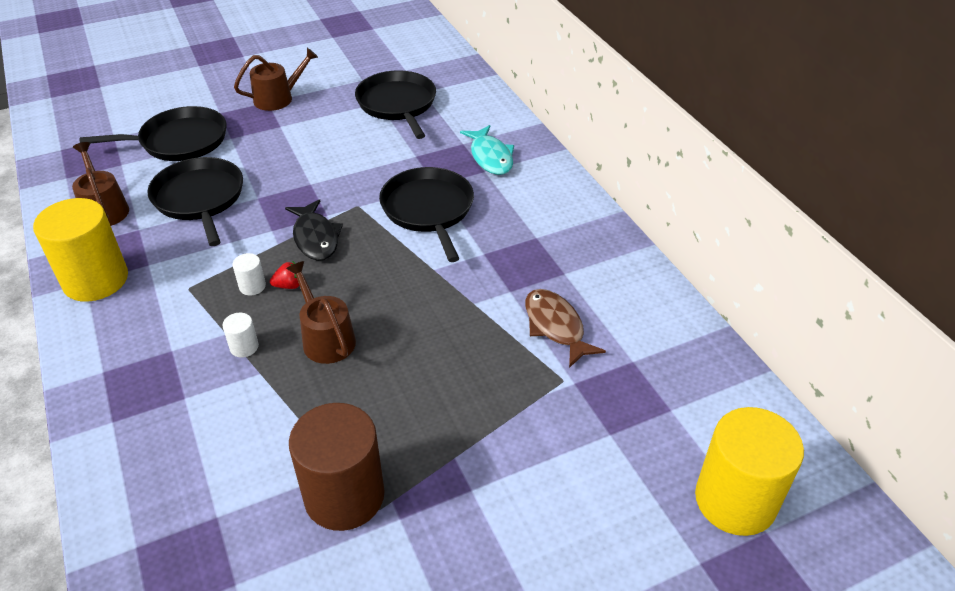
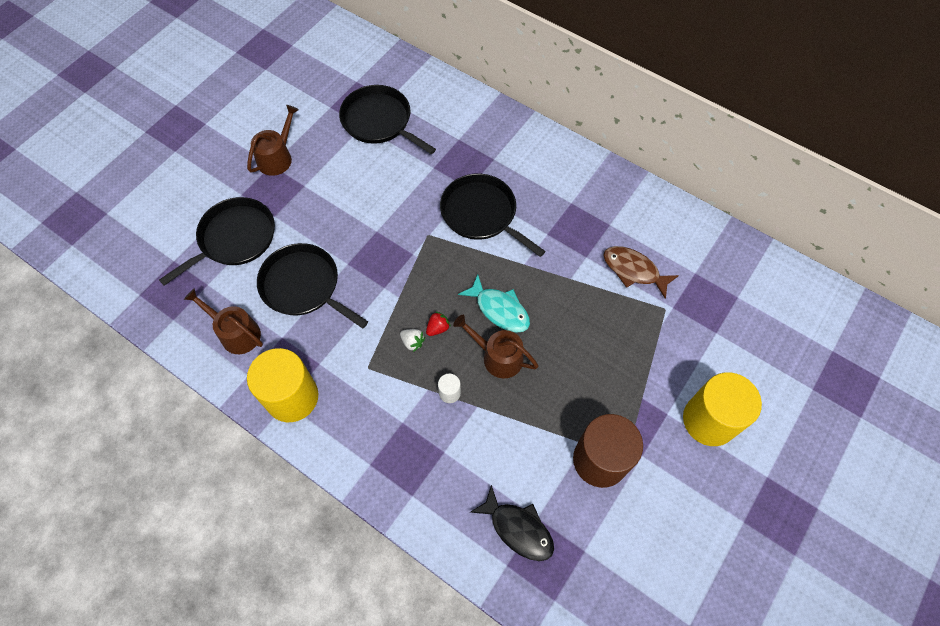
camera: 30 degrees left, 20 degrees up
(252, 286) = (412, 342): white cylinder -> white strawberry
(315, 238) = (422, 278): black fish -> black fish (518, 529)
(490, 157) = (488, 143): turquoise fish -> turquoise fish (499, 309)
(735, 500) = (806, 339): yellow cylinder -> yellow cylinder (709, 420)

